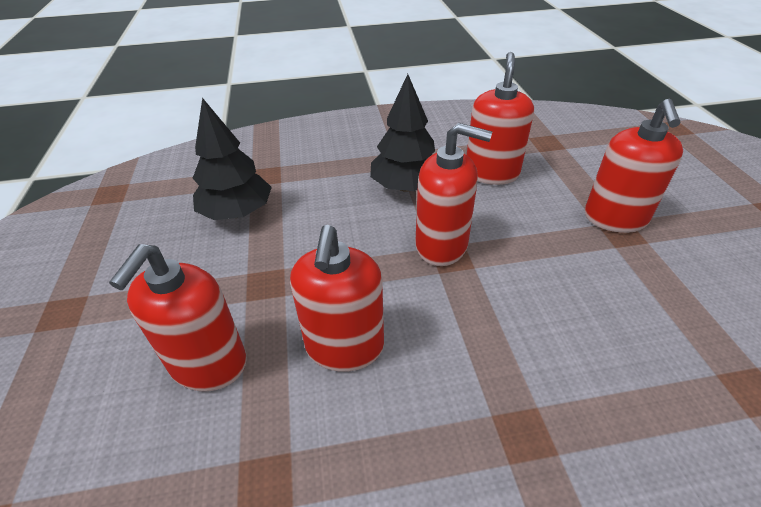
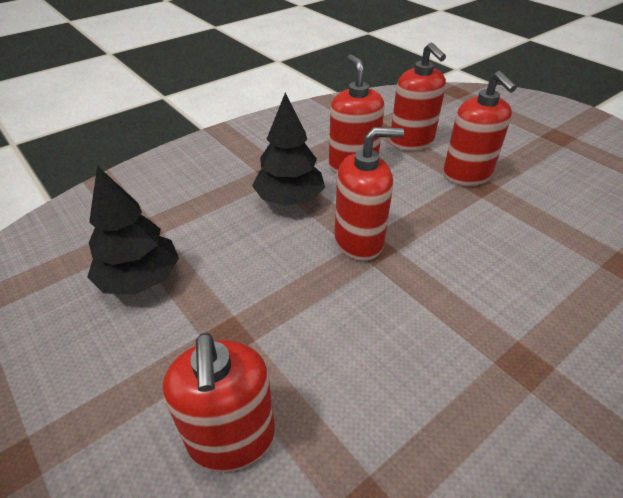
camera: 30 degrees left, 0 degrees up
(344, 347) = (345, 362): red soap dispenser -> red soap dispenser (411, 141)

